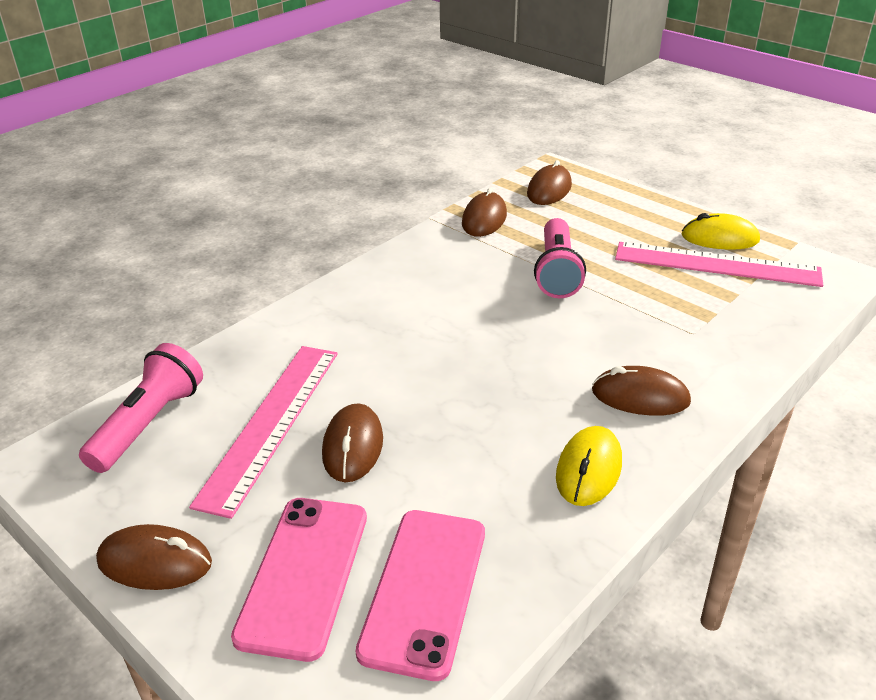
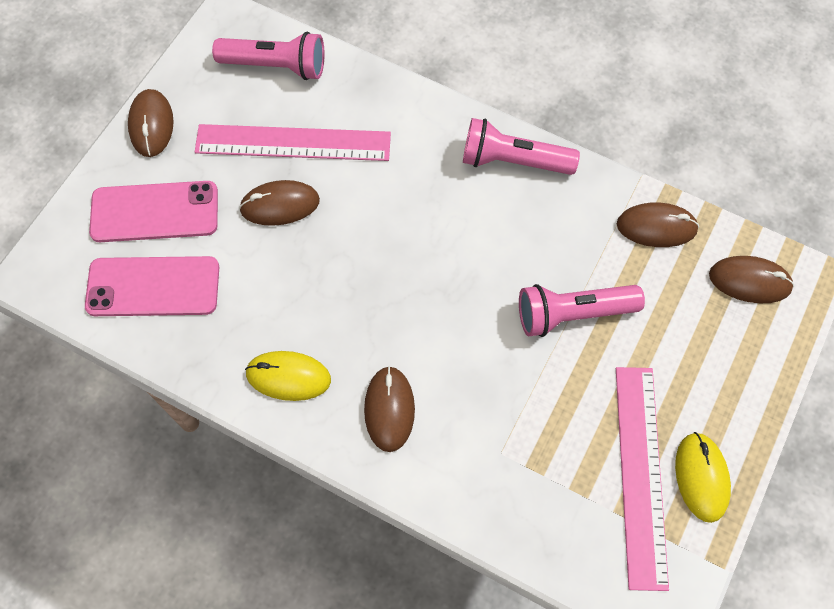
camera: 75 degrees right, 30 degrees up
(380, 278) = (513, 161): none -> pink flashlight

